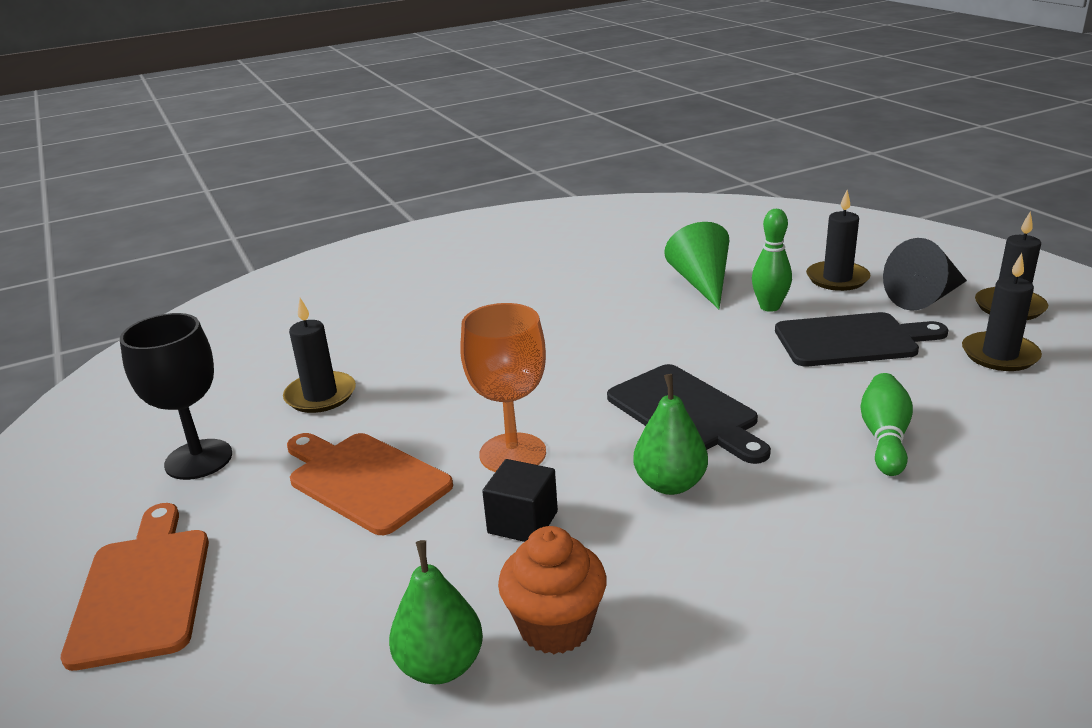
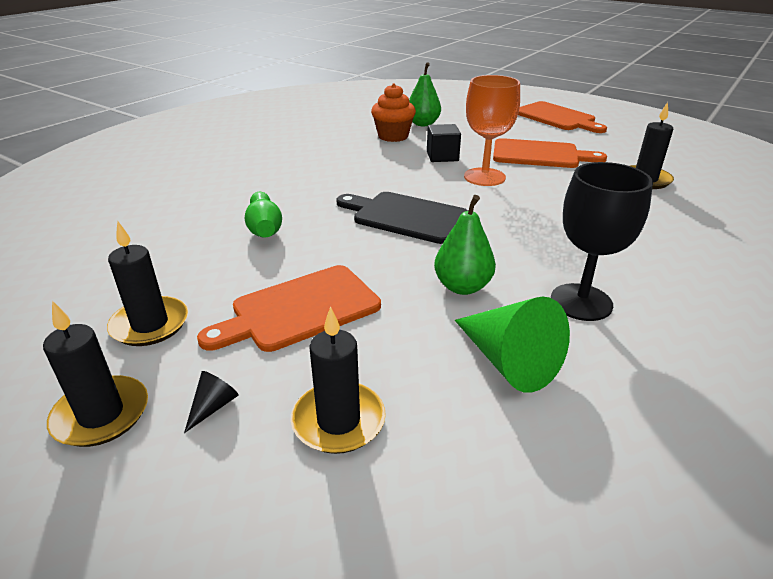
camera: 150 degrees right, 5 degrees up
(198, 459) = (634, 146): black goblet -> black goblet (581, 302)
(670, 484) = (385, 181): green pear -> green pear (462, 287)
(769, 307) = (402, 338): green bowling pin -> none
(852, 340) = (299, 310): black cutting board -> orange cutting board
(925, 298) = (213, 406): black cone -> black cone, size x0.44

